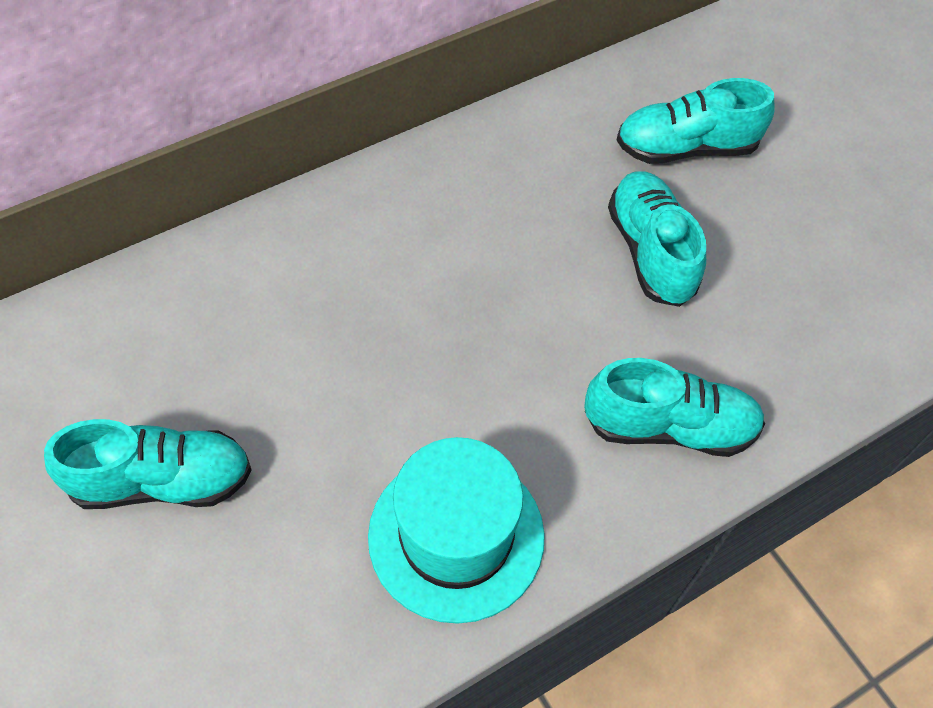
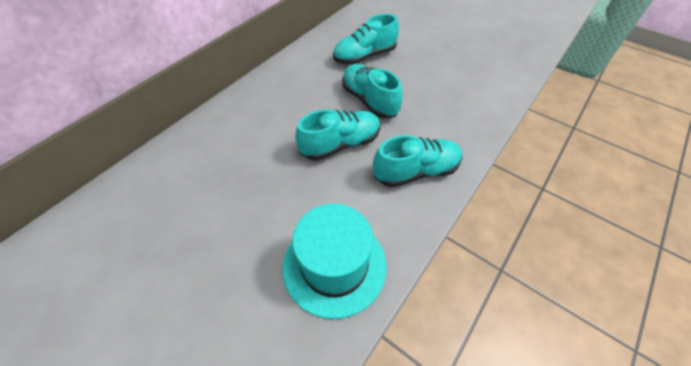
camera: 20 degrees left, 5 degrees down
(162, 481) = (146, 303): turquoise shoe -> turquoise shoe (340, 144)

